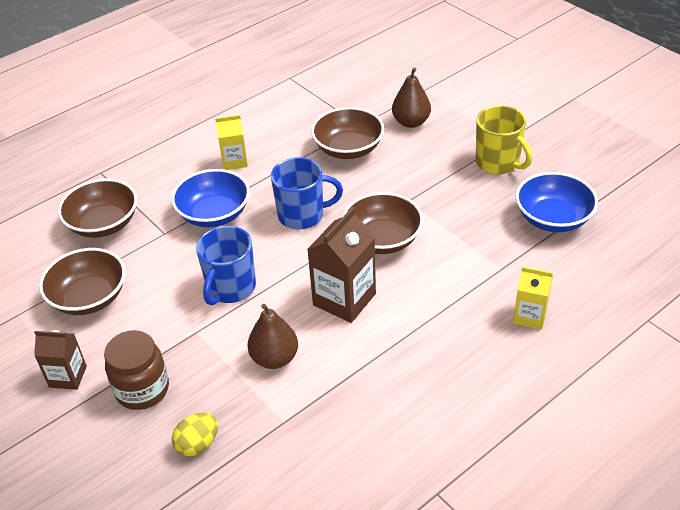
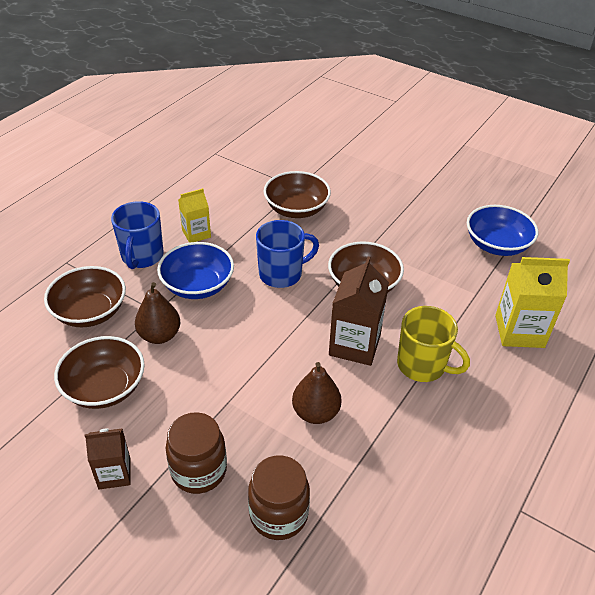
camera: 20 degrees left, 0 degrees up
(198, 444) = (278, 514): yellow egg -> brown jar
(230, 288) = (244, 353): blue mug -> blue mug (142, 256)
(411, 122) = (340, 179): brown pear -> brown pear (159, 335)
(498, 163) = (430, 204): yellow mug -> yellow mug (422, 365)
(530, 316) = (519, 331): yellow carton -> yellow carton, size x1.64

